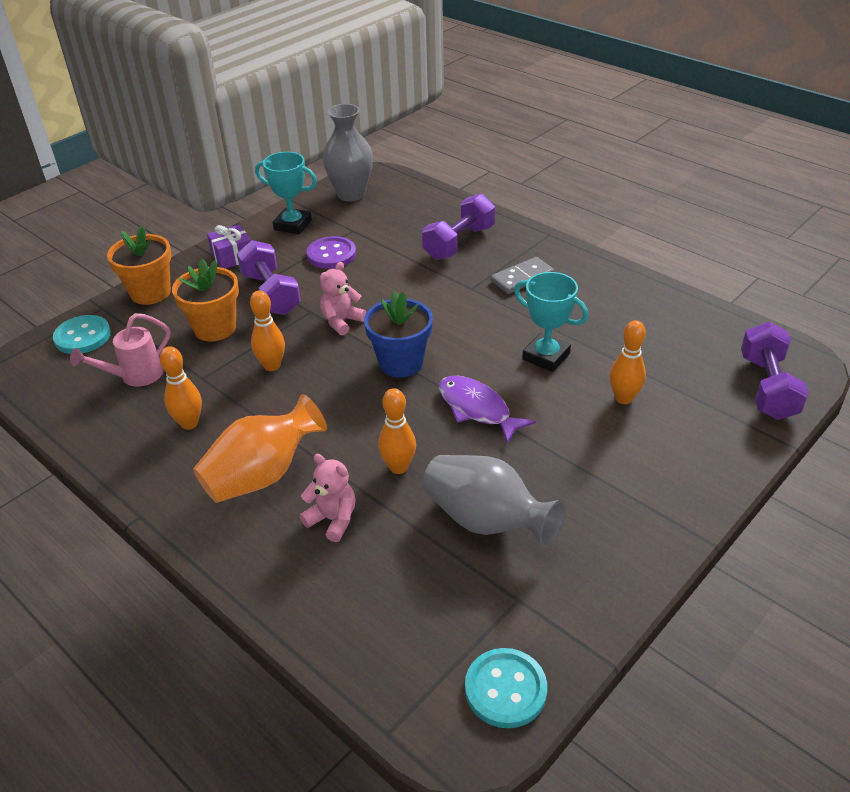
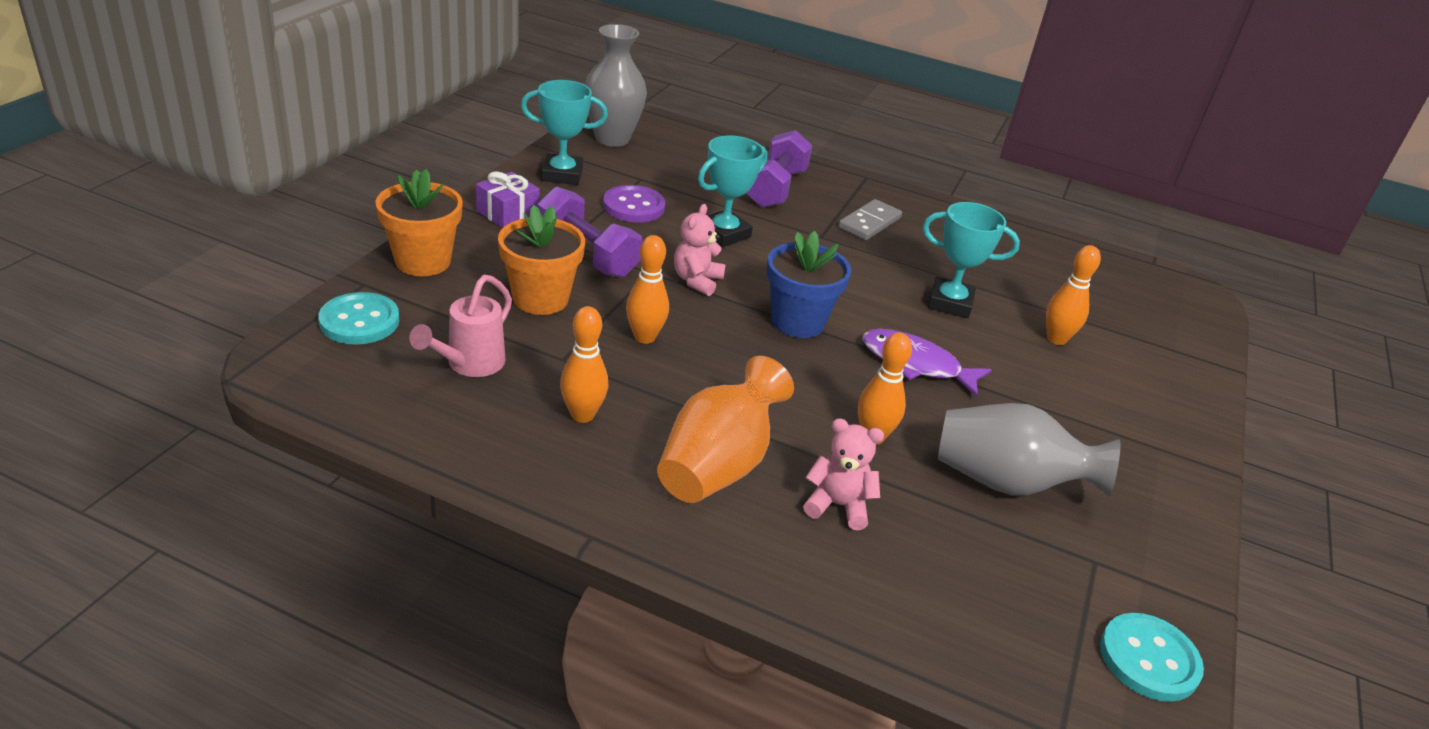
camera: 25 degrees left, 5 degrees down
(389, 281) = (724, 233): none -> turquoise trophy
(767, 387) = (1180, 317): purple dumbbell -> none

